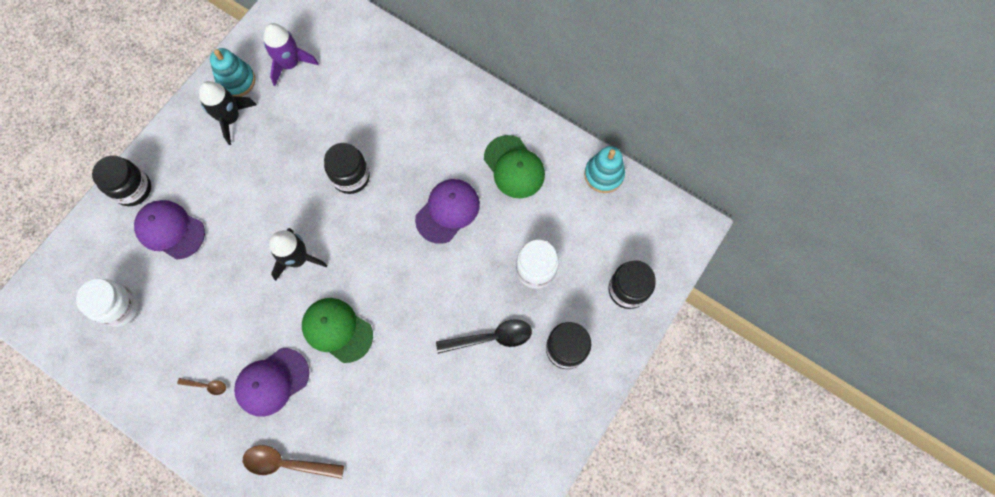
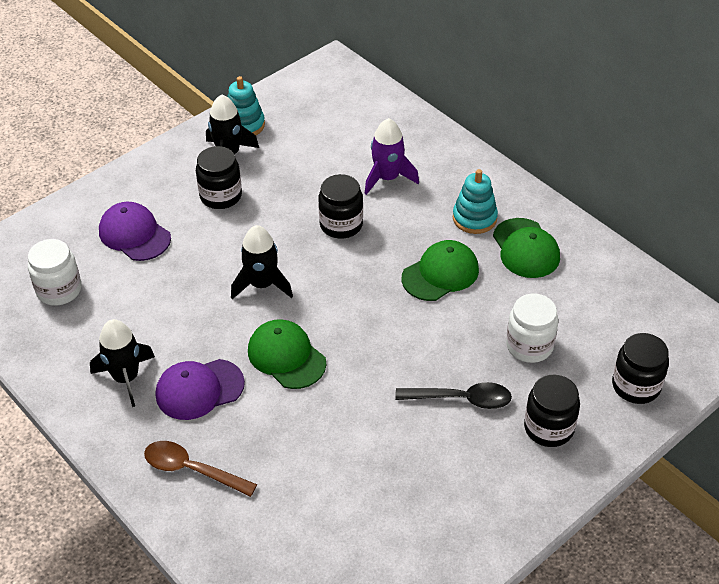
camera: 15 degrees right, 25 degrees down
(133, 189) = (108, 194): black jar -> black jar (221, 196)
(206, 386) = (126, 378): brown spoon -> black rocket
(290, 64) = (304, 121): purple rocket -> purple rocket (387, 178)
(448, 211) = (440, 274): purple cap -> green cap
(603, 175) = (628, 274): turquoise stacking toy -> turquoise stacking toy (474, 218)

